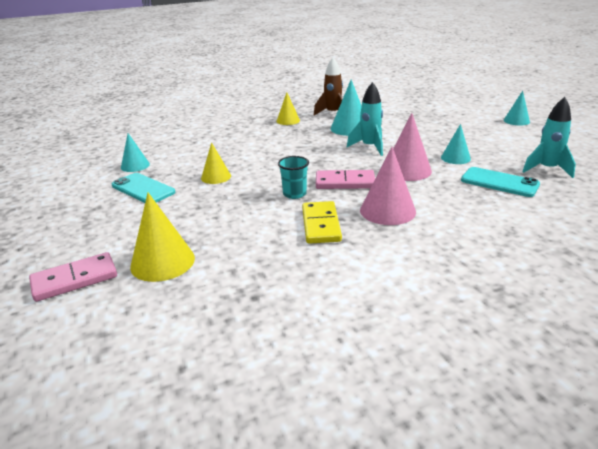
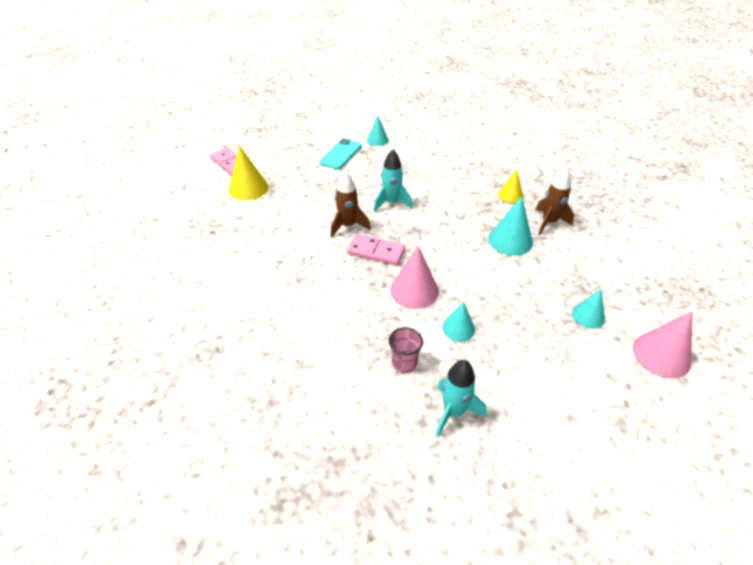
camera: 75 degrees right, 15 degrees up
(216, 177) = (368, 181): yellow cone -> none
(294, 194) = (348, 226): turquoise cup -> brown rocket
(321, 225) = (300, 247): yellow domino -> none
(345, 182) = (376, 251): pink domino -> pink domino turned 60 degrees counterclockwise
(369, 147) = (463, 259): turquoise rocket -> turquoise rocket (391, 203)
(387, 210) = (328, 282): pink cone -> pink cone (661, 355)
(499, 182) = (404, 363): turquoise phone -> pink cup
(516, 121) = (620, 398): turquoise cone -> turquoise cone (588, 316)

